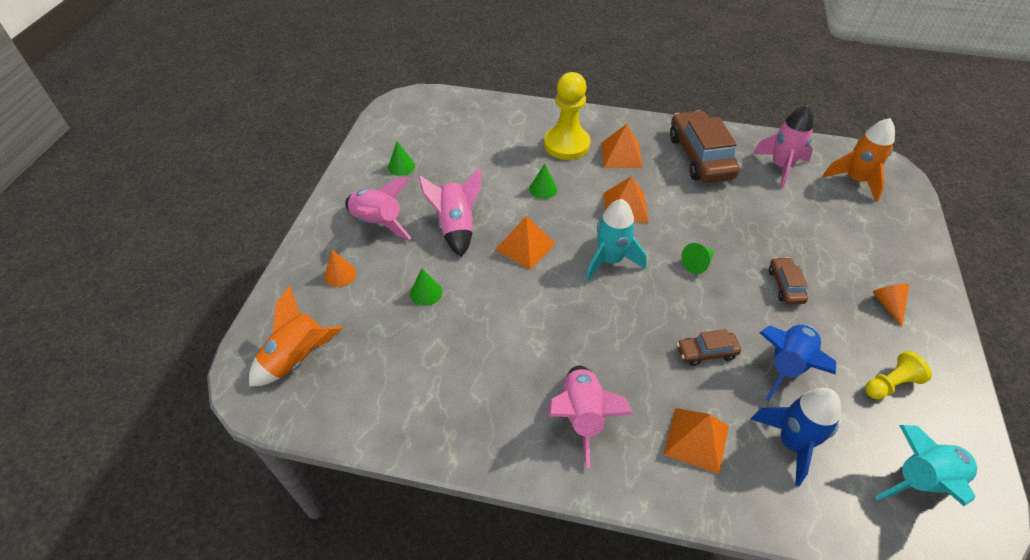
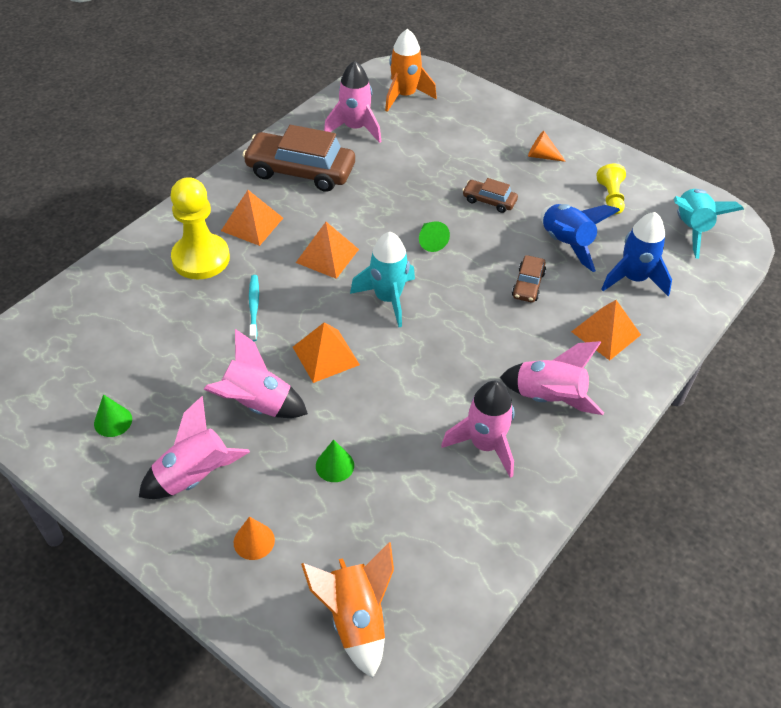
camera: 65 degrees left, 0 degrees up
(499, 384) = (485, 445): none -> pink rocket
(543, 189) = (254, 307): green cone -> turquoise toothbrush

